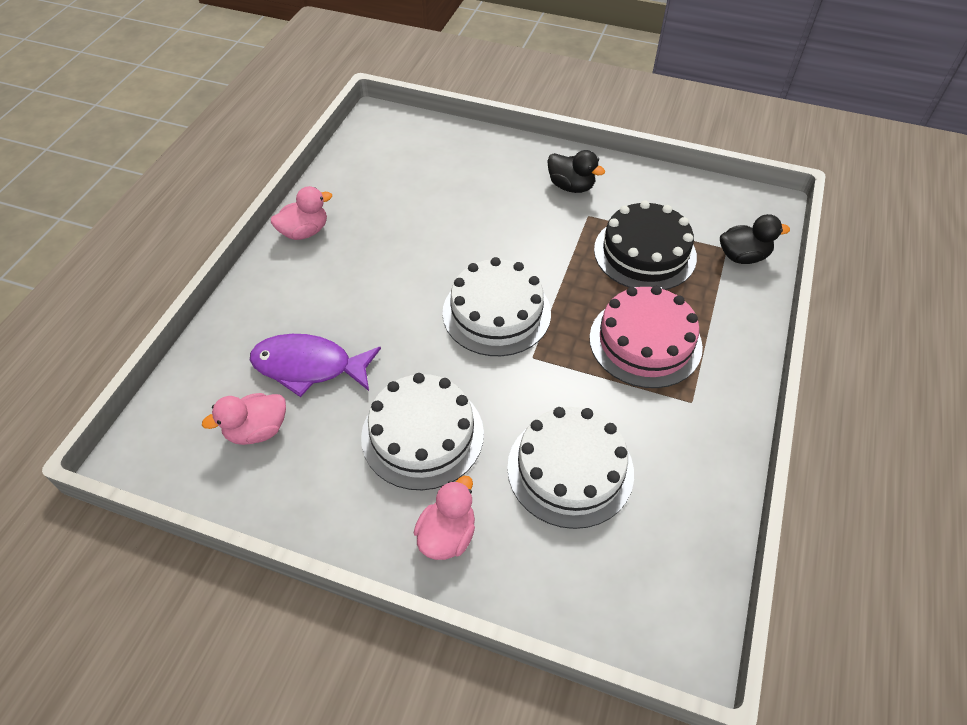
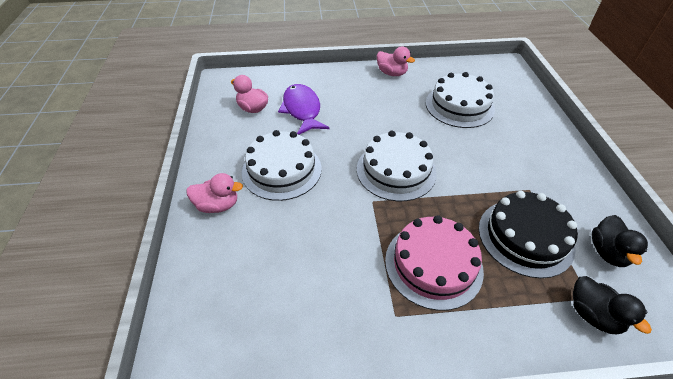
camera: 65 degrees right, 5 degrees down
(570, 469) = (291, 252): white cake -> white cake (459, 106)
(571, 186) = (548, 170): black duck -> black duck (607, 252)

